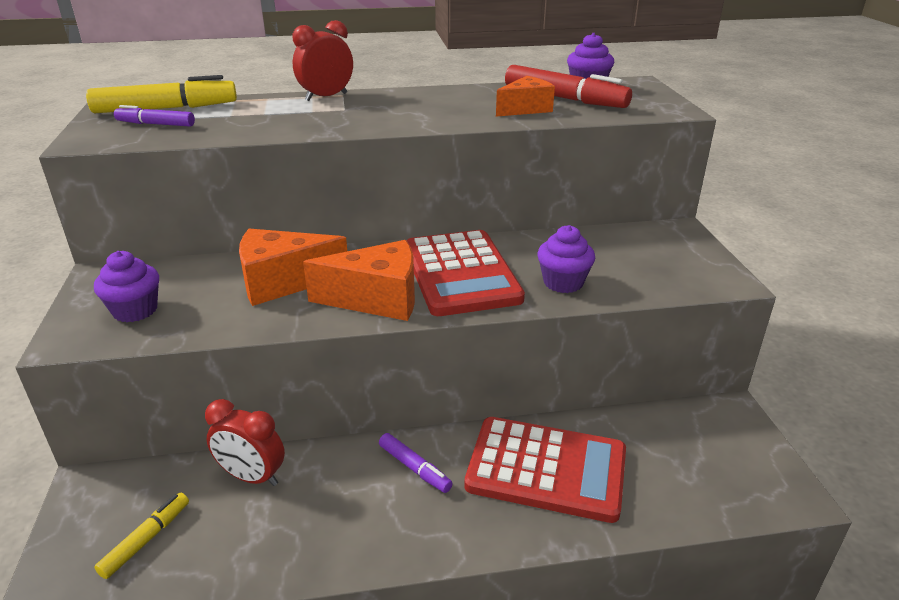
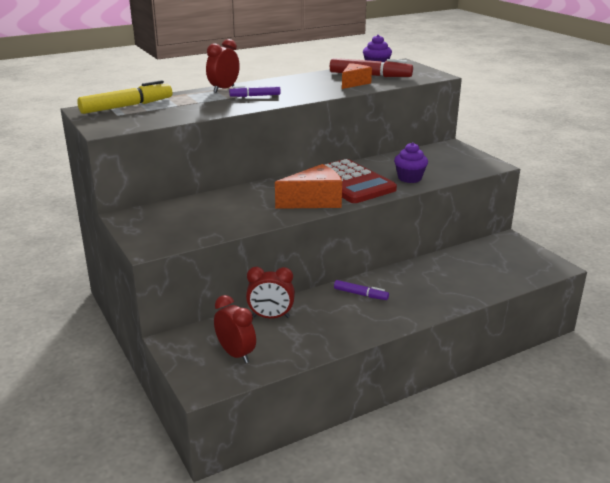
camera: 20 degrees left, 5 degrees down
(135, 310) = (173, 229): purple cupcake -> none
(146, 539) = (236, 354): yellow marker -> red clock
(156, 124) = (135, 115): purple marker -> purple marker (255, 96)
(283, 282) = (249, 202): orange cheese -> none
(546, 469) = (431, 281): red calculator -> none

